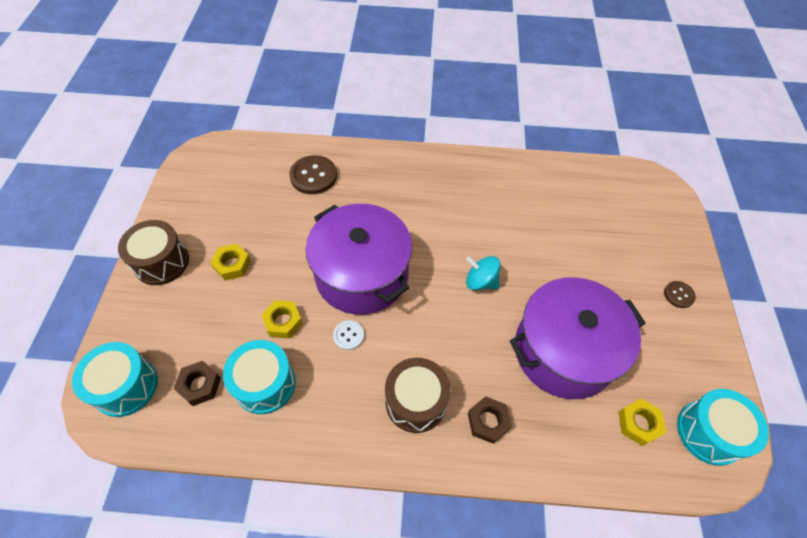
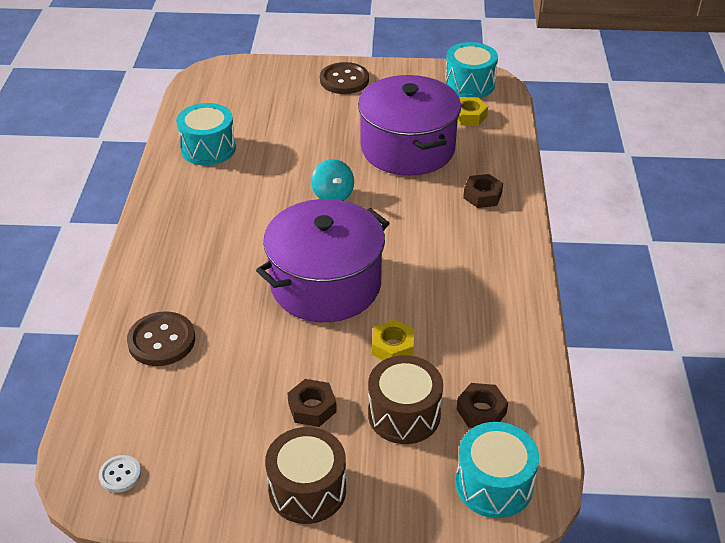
camera: 90 degrees left, 15 degrees down
(232, 265) = (312, 407): yellow nut -> brown nut
(265, 384) = (470, 353): turquoise drum -> turquoise drum (208, 148)
(348, 335) = (405, 291): white button -> white button (120, 475)
(416, 401) = (471, 240): brown drum -> brown drum (404, 414)
(480, 281) = (333, 195): turquoise spinning top -> turquoise spinning top turned 45 degrees counterclockwise
(678, 295) = (344, 80): brown button -> brown button, size x1.84

